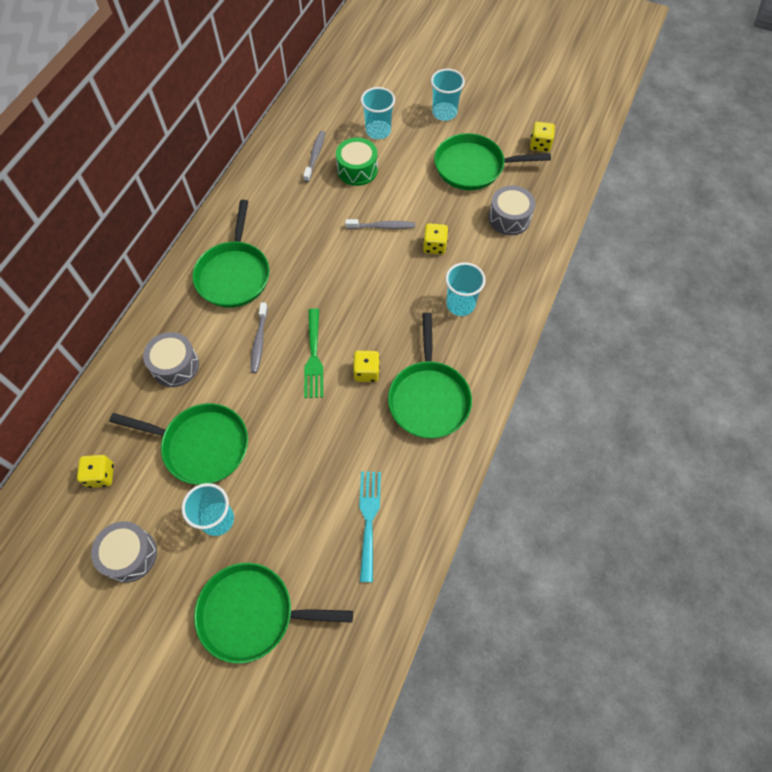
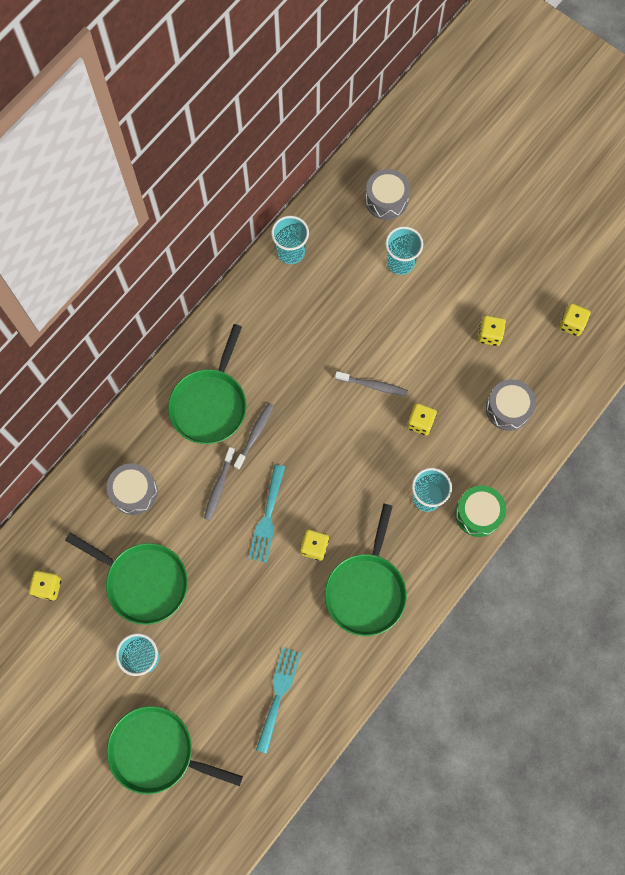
camera: 15 degrees right, 10 degrees up
(130, 555) = (61, 669): grey drum -> grey drum (386, 200)
(313, 357) = (267, 518): green fork -> turquoise fork
(315, 156) = (325, 279): grey toothbrush -> grey toothbrush (254, 435)
(357, 170) = (365, 307): green drum -> green drum (478, 514)
(444, 113) = (480, 255): turquoise cup -> turquoise cup (291, 252)
(473, 167) = (489, 335): green pan -> yellow dice

